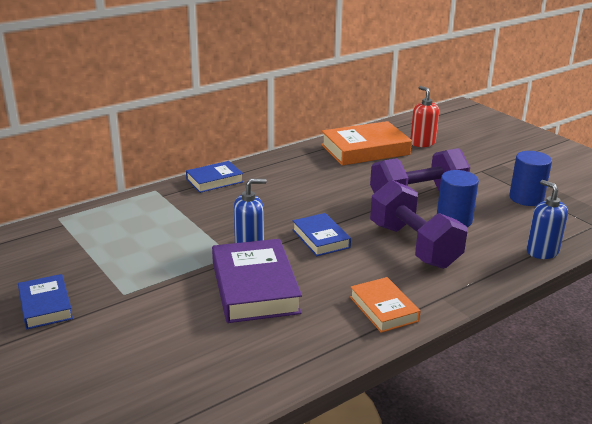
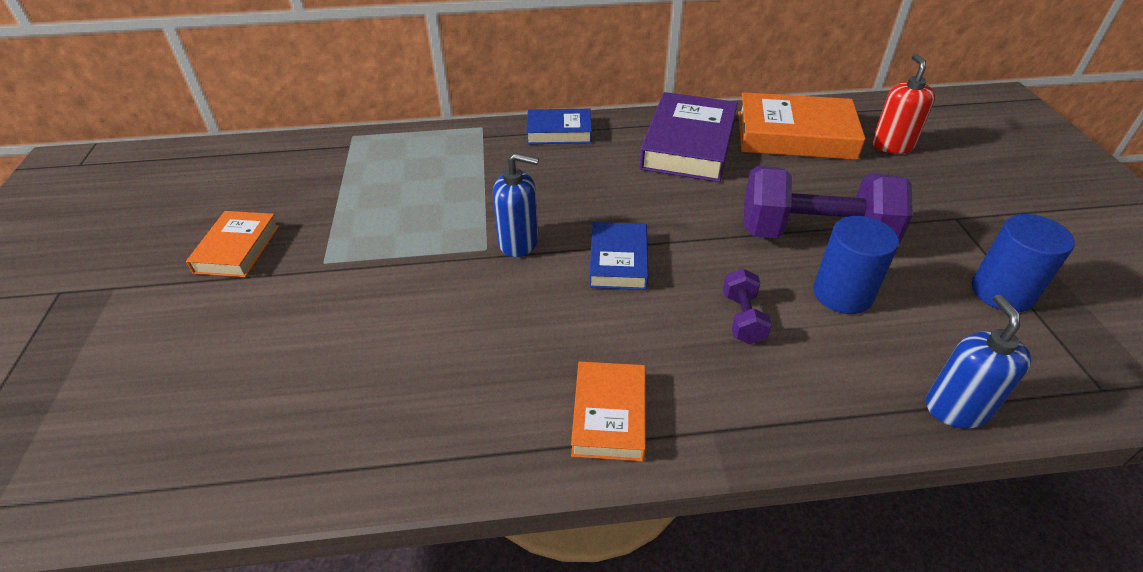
camera: 30 degrees right, 15 degrees up
(45, 306) = (237, 249): blue book -> orange book
(255, 287) = (472, 309): purple book -> purple book (688, 145)
(414, 245) = (742, 318): purple dumbbell -> purple dumbbell, size x0.45

